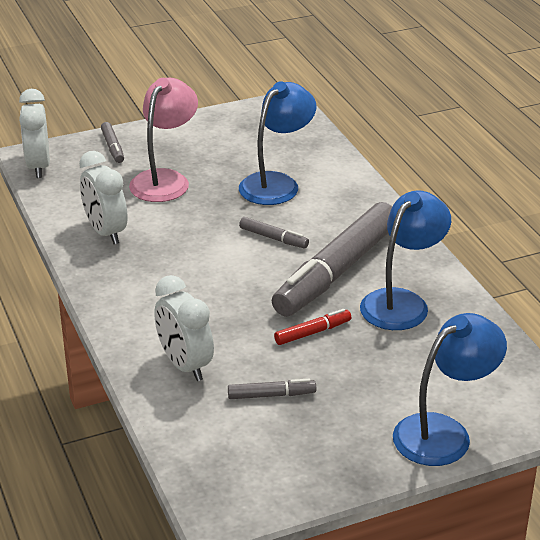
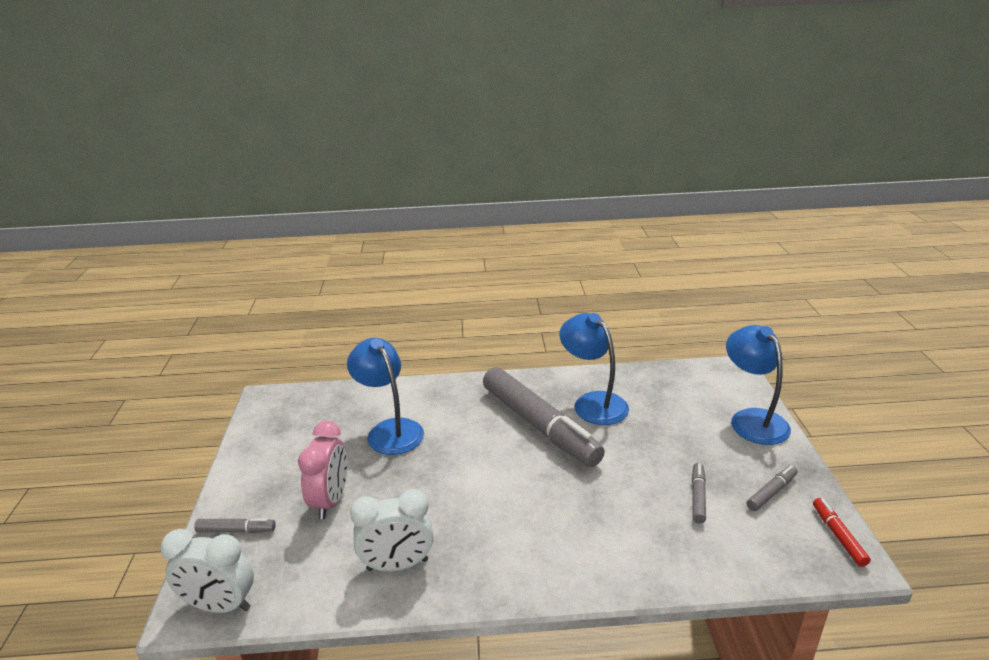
camera: 70 degrees left, 5 degrees down
(165, 180) = (331, 501): pink lamp -> pink clock
(185, 365) = (645, 544): white clock -> none
(273, 238) = (473, 449): grey marker -> grey marker (771, 492)
(312, 332) = (618, 456): red marker -> red marker (838, 536)

